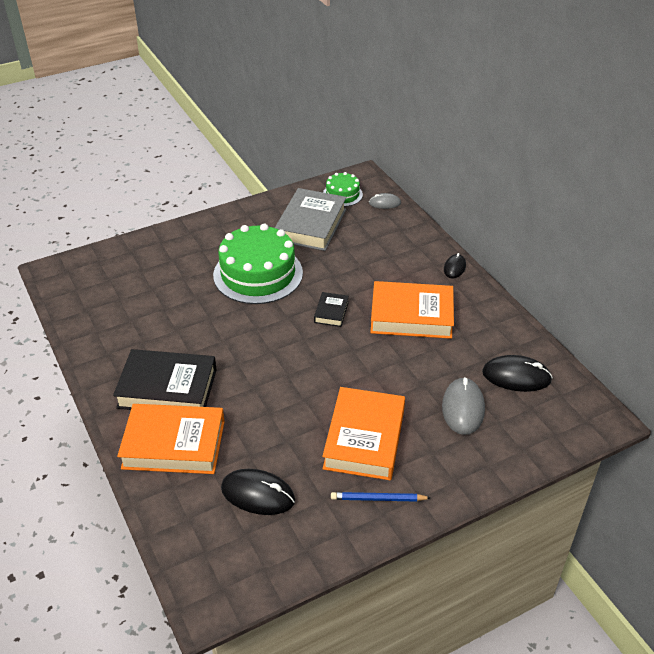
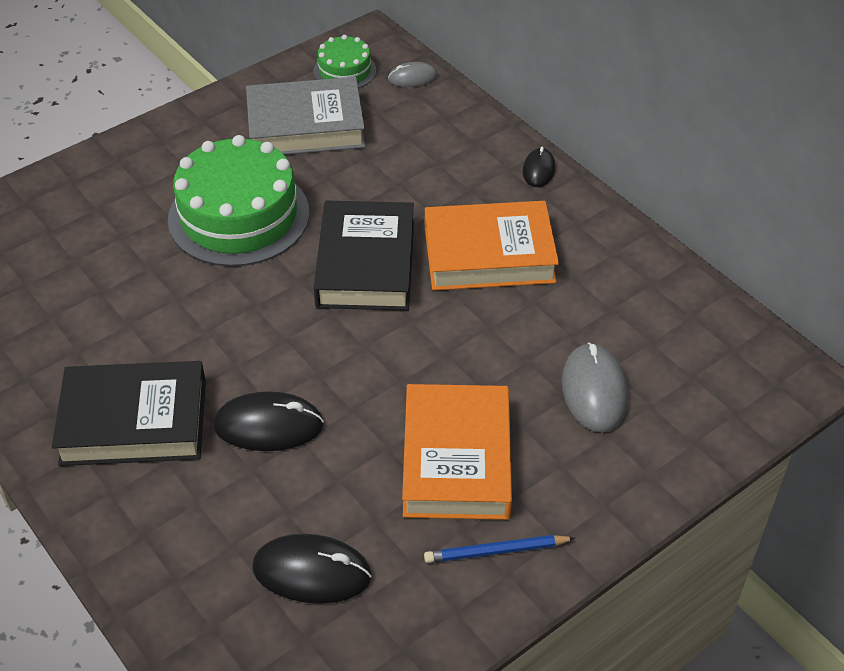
camera: 10 degrees left, 5 degrees up
(174, 444) = (163, 511): orange book -> none
(311, 225) = (305, 126): grey book -> grey book turned 75 degrees clockwise
(331, 312) = (366, 264): black book -> black book, size x2.10
(516, 376) = (663, 330): black mouse -> black mouse (268, 425)

